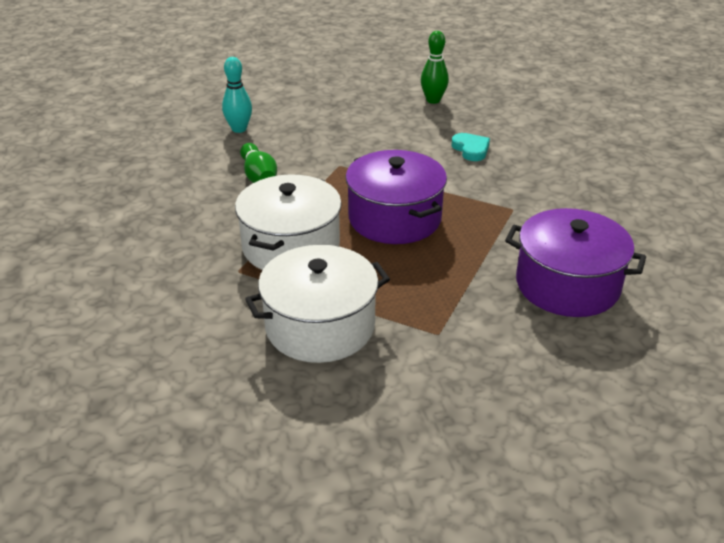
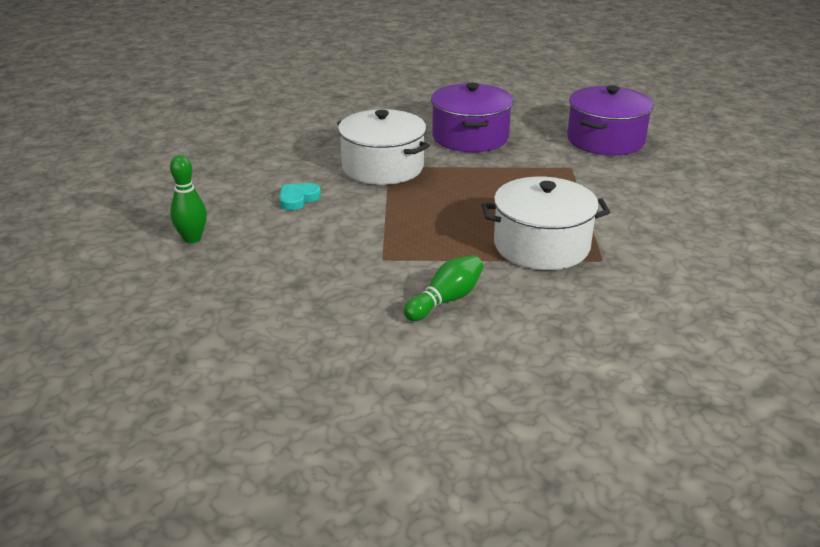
camera: 115 degrees left, 5 degrees down
(239, 129) = (349, 353): turquoise bowling pin -> none
(320, 326) = (617, 207): white pot -> white pot (383, 167)
(395, 218) = (450, 210): purple pot -> purple pot (605, 140)

